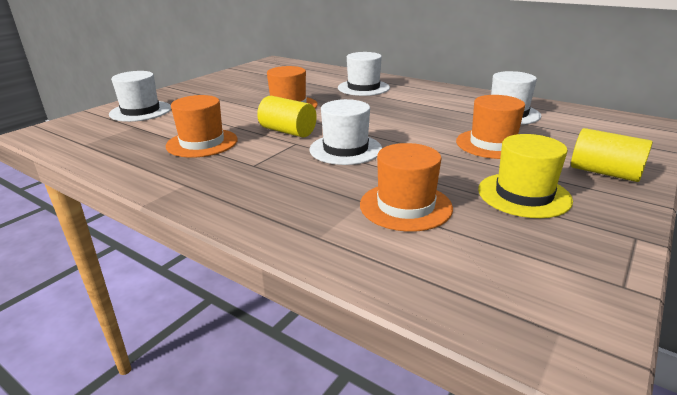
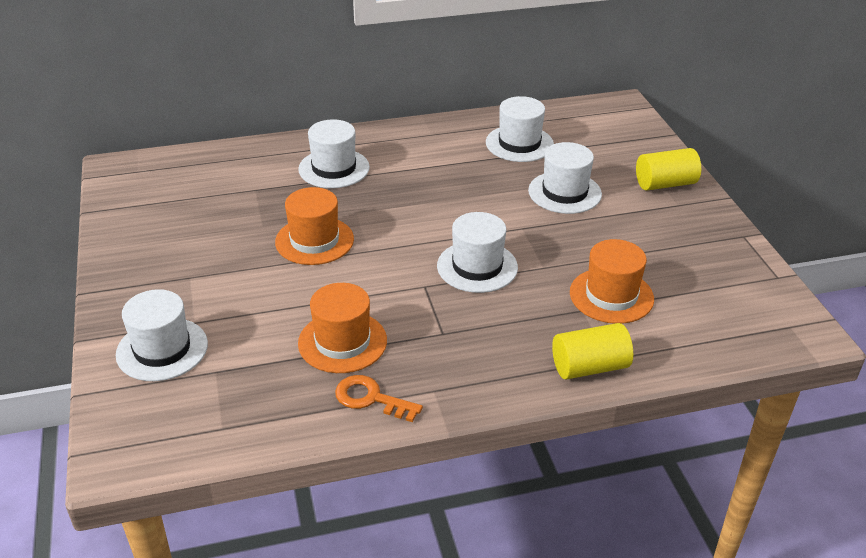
camera: 50 degrees left, 10 degrees up
(152, 169) = (371, 398): none -> orange key
(288, 131) = (389, 276): yellow cylinder -> yellow cylinder (589, 367)
(492, 144) = (564, 192): orange hat -> white hat
(524, 195) = (654, 237): yellow hat -> none

